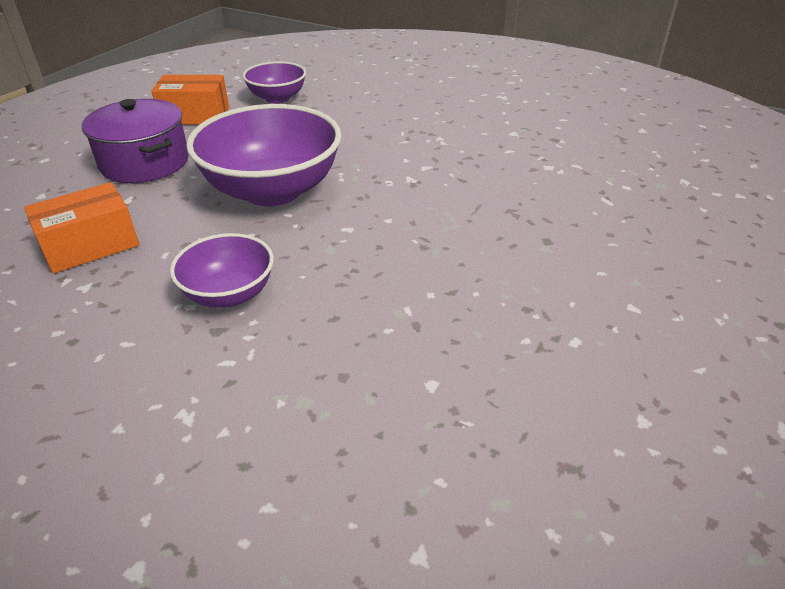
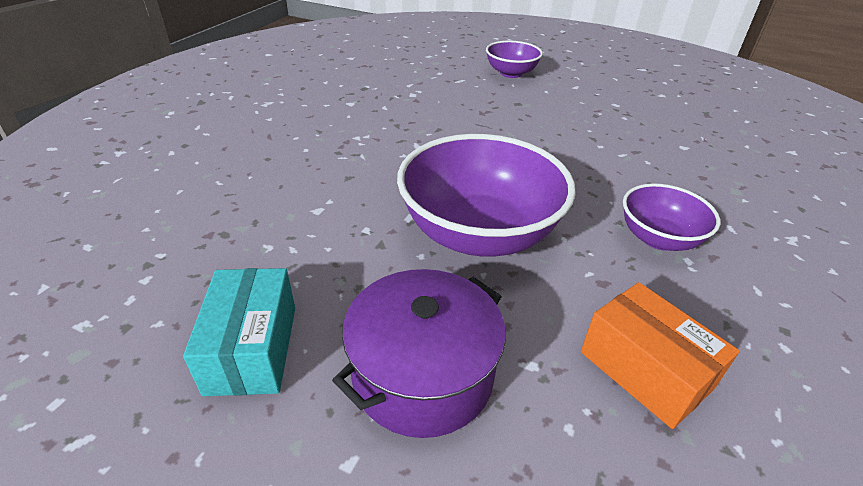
camera: 95 degrees left, 0 degrees up
(195, 116) = (252, 349): orange box -> turquoise box
(277, 98) = (209, 259): purple bowl -> purple bowl (511, 73)

